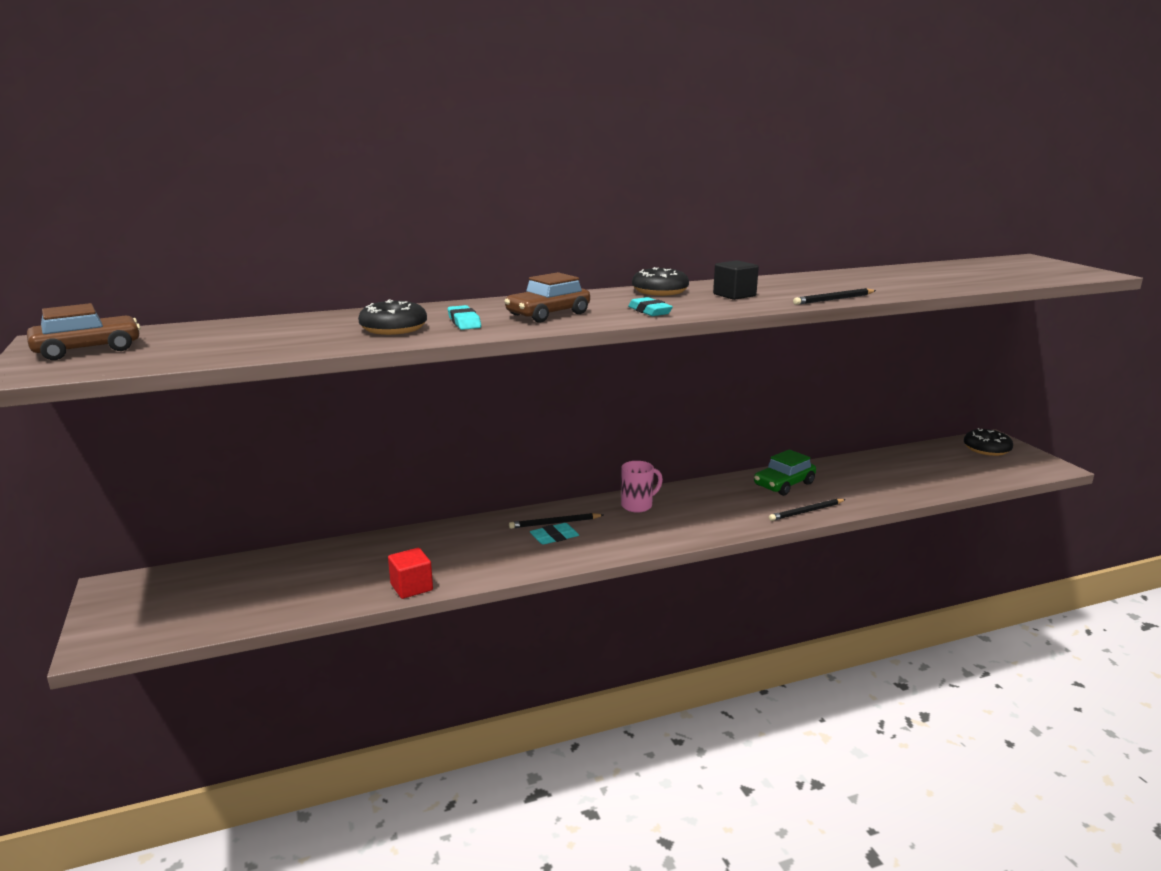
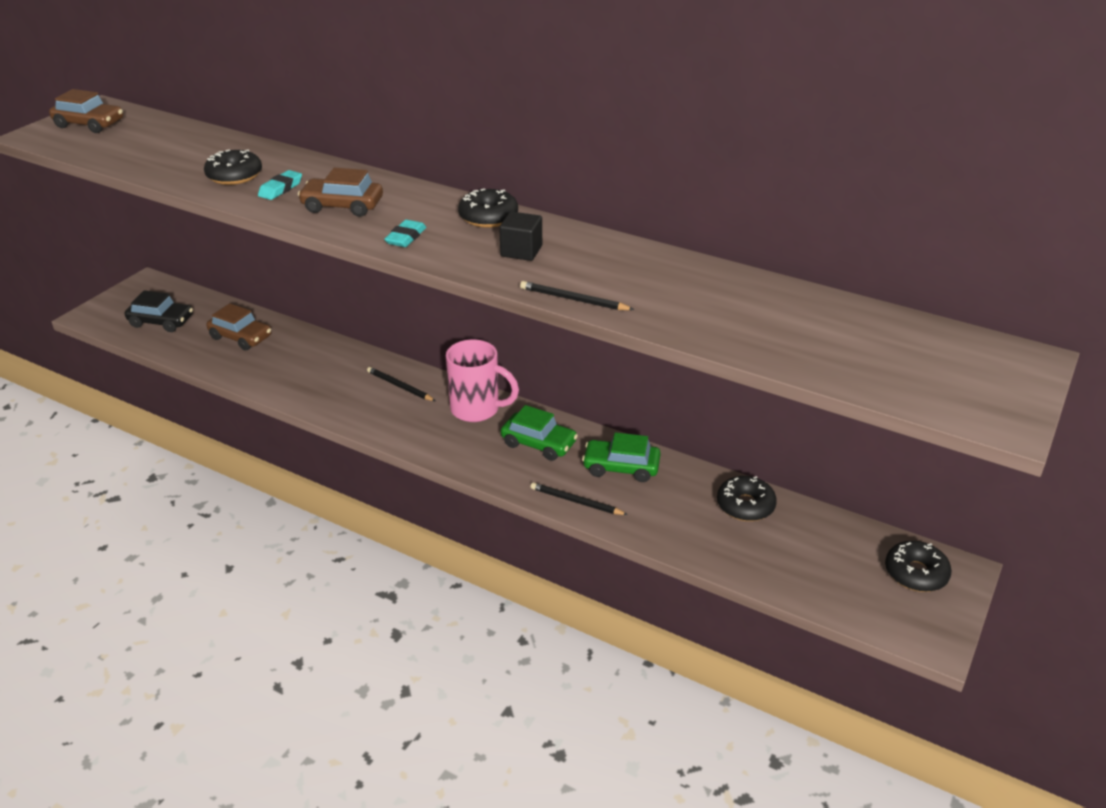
camera: 50 degrees right, 15 degrees up
(213, 602) = (161, 321): none -> black car
(336, 568) = (241, 337): none -> brown car
(411, 587) = (245, 377): red cube -> none
(554, 537) = (377, 397): turquoise eraser -> none
(638, 506) = (477, 409): pink mug -> pink mug, size x1.56
(717, 500) = (539, 443): none -> green car
(873, 465) = (745, 505): none -> black donut

